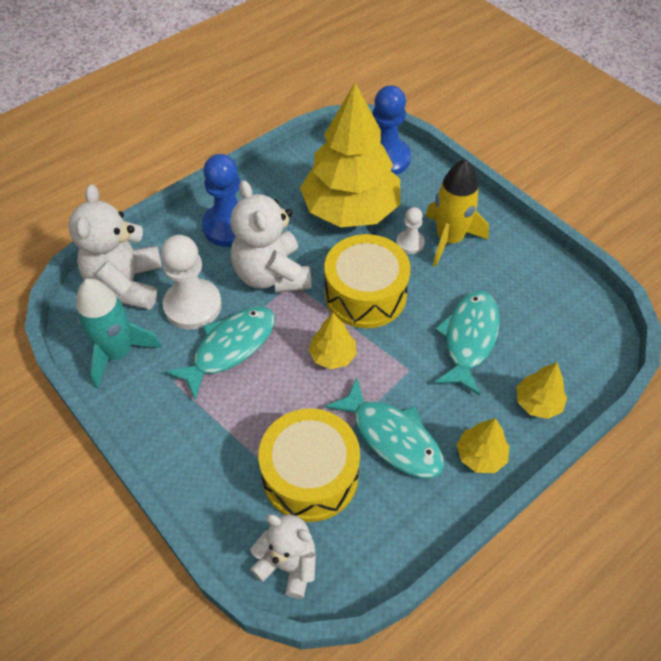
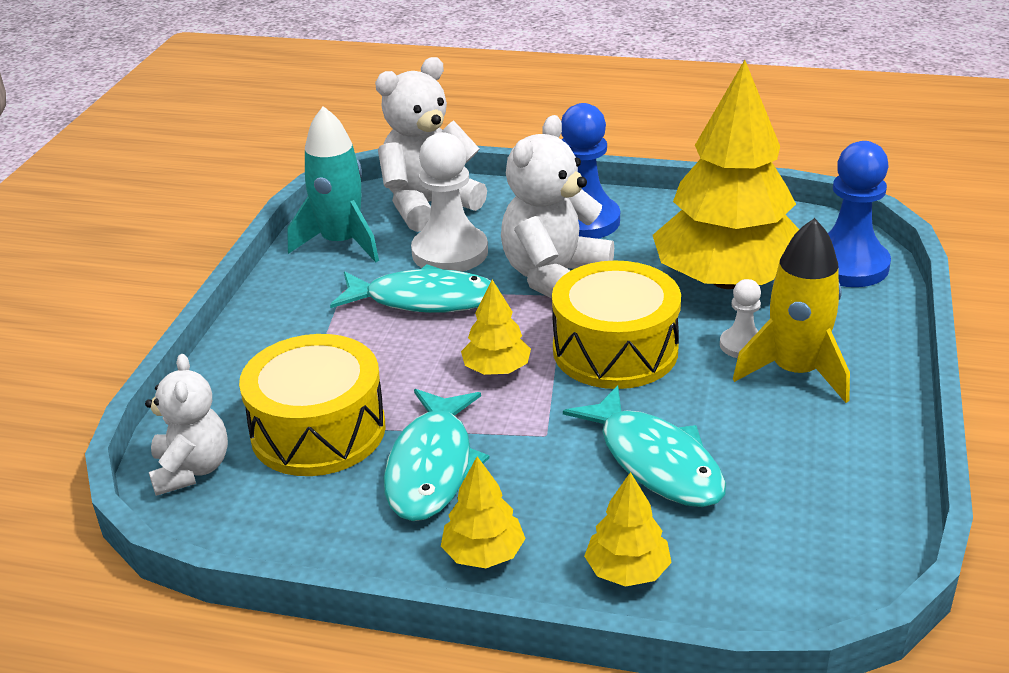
camera: 55 degrees right, 20 degrees down
(469, 339) = (655, 461): turquoise fish -> turquoise fish turned 75 degrees clockwise

